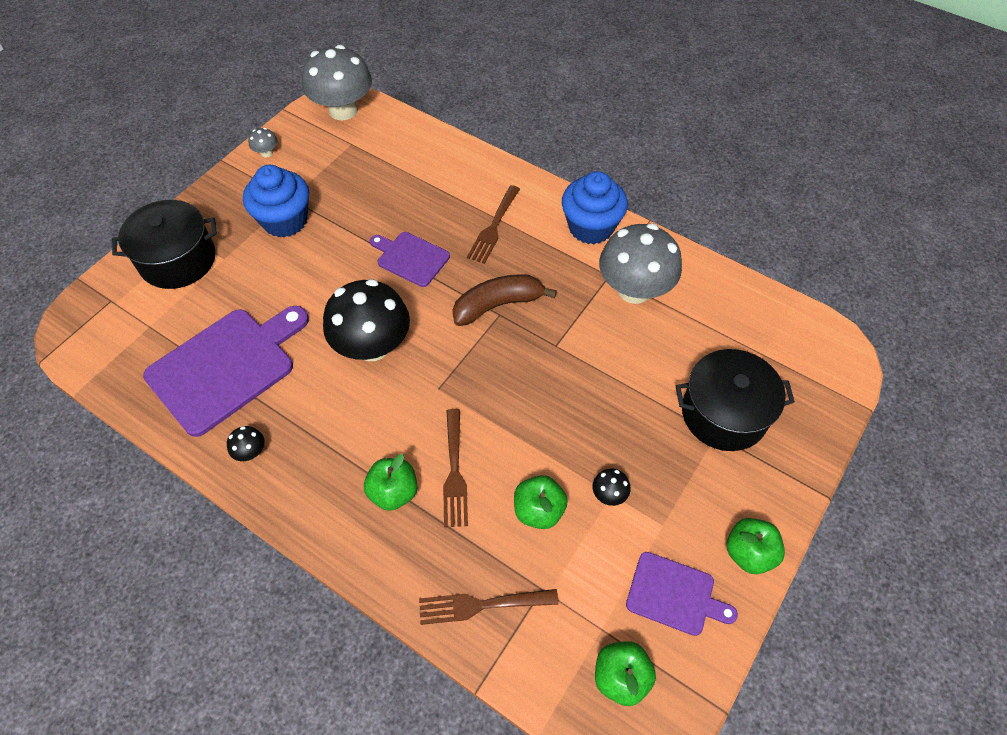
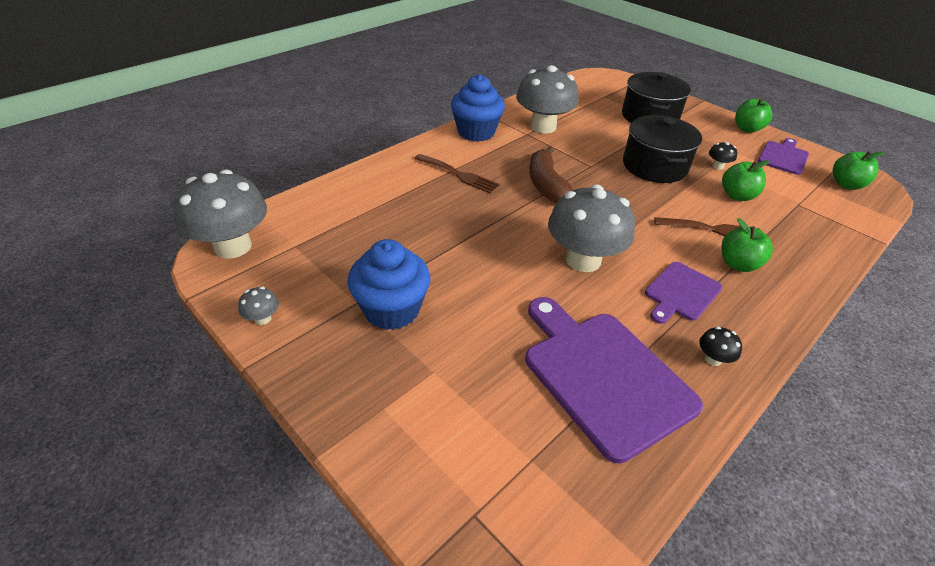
camera: 80 degrees left, 15 degrees down
(178, 260) = (419, 423): black pot -> black pot (654, 166)
(372, 346) = (583, 260): black mushroom -> grey mushroom
(410, 258) = (480, 224): purple cutting board -> purple cutting board (681, 293)
(481, 605) = (821, 232): brown fork -> none

